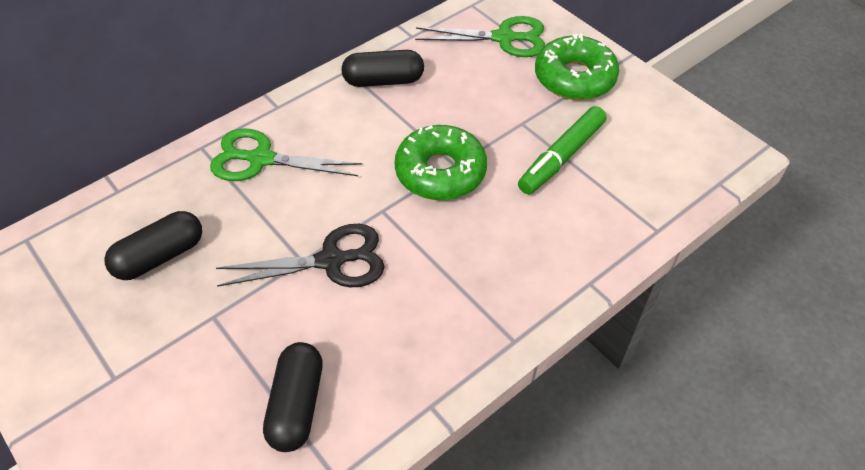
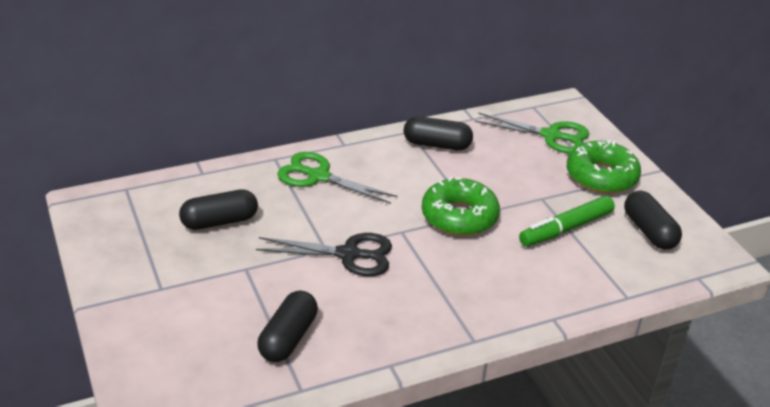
camera: 15 degrees right, 15 degrees down
(648, 137) = (649, 231): none -> black capsule

